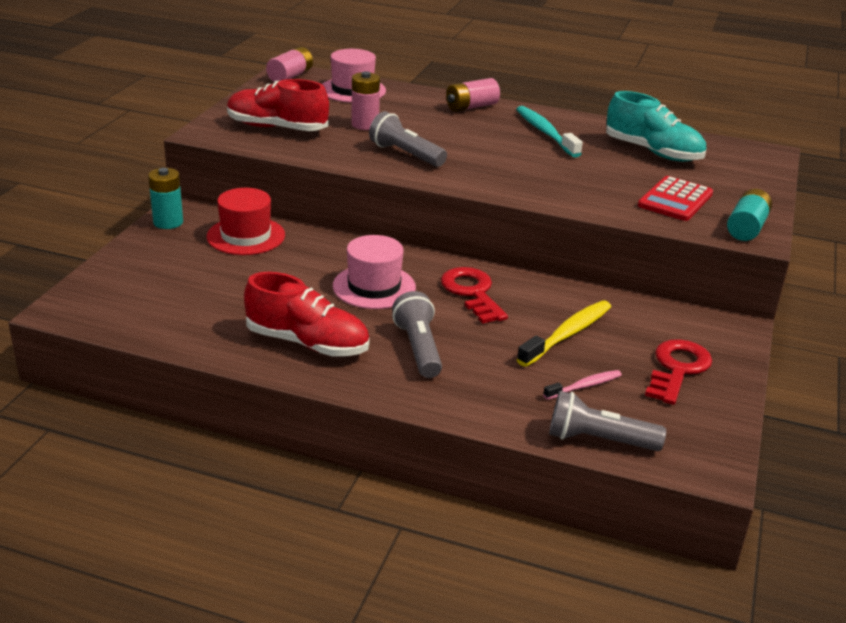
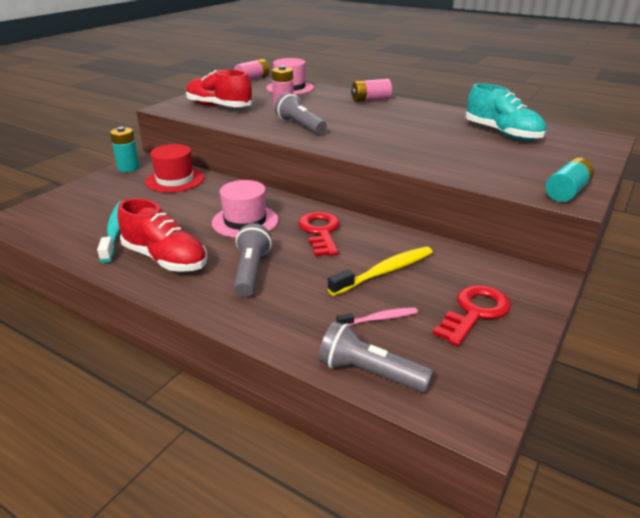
camera: 15 degrees right, 0 degrees up
(545, 132) = (418, 117): turquoise toothbrush -> turquoise toothbrush (115, 231)
(675, 200) = (507, 167): red calculator -> none

